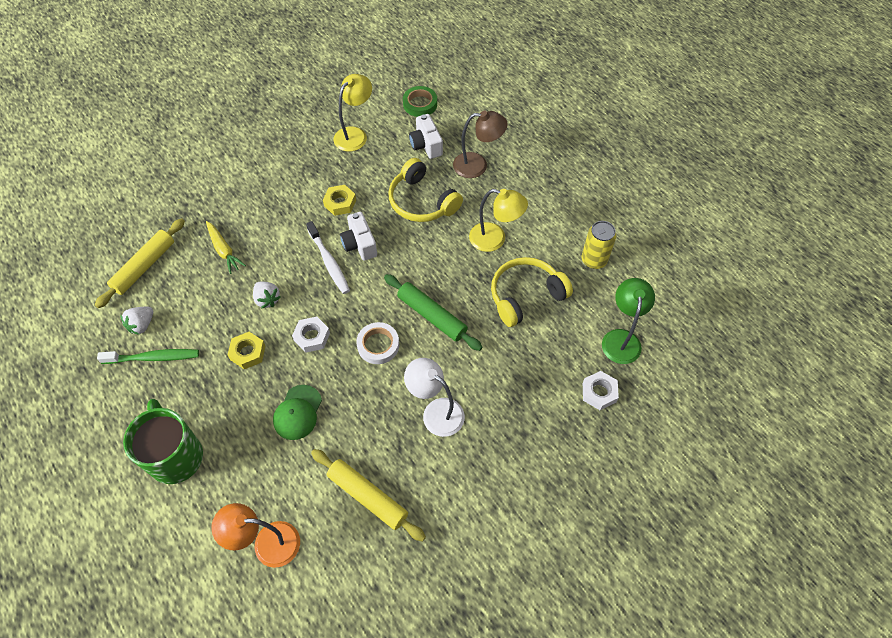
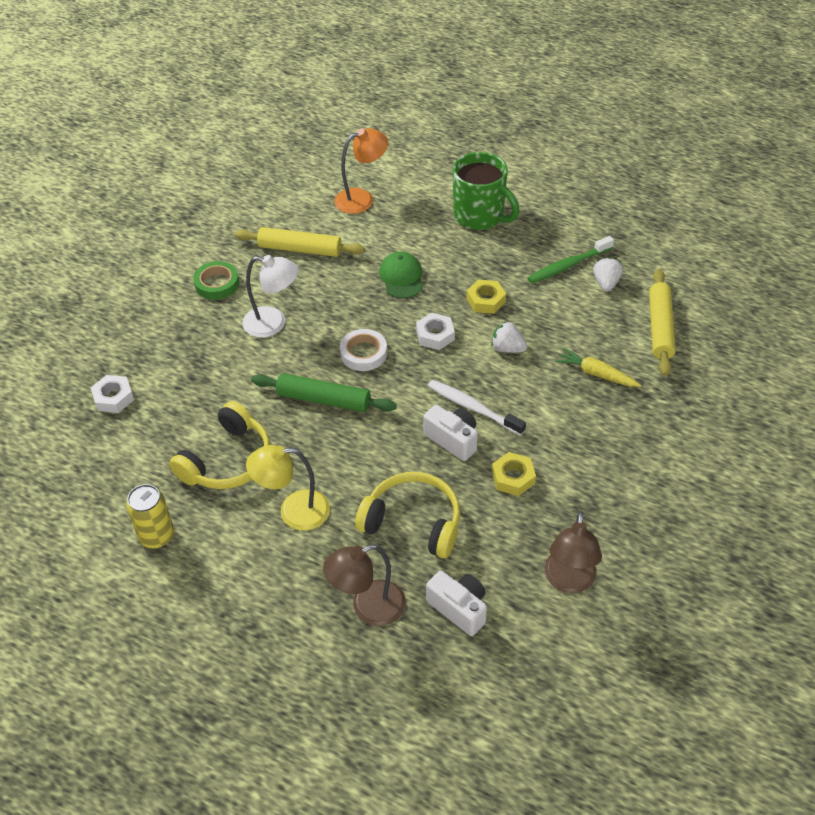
camera: 155 degrees right, 10 degrees down
(355, 134) = (569, 581): yellow lamp -> brown lamp
(420, 104) = (513, 678): green tape -> green tape (217, 284)
(621, 338) = (100, 458): green lamp -> none

